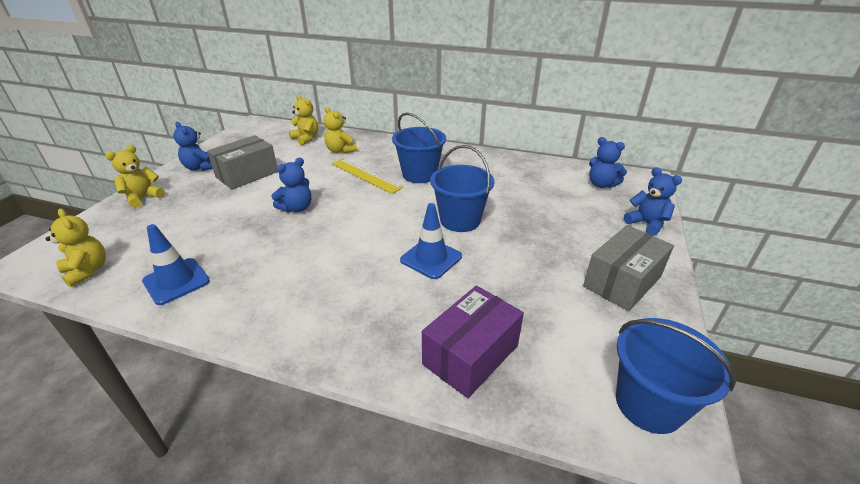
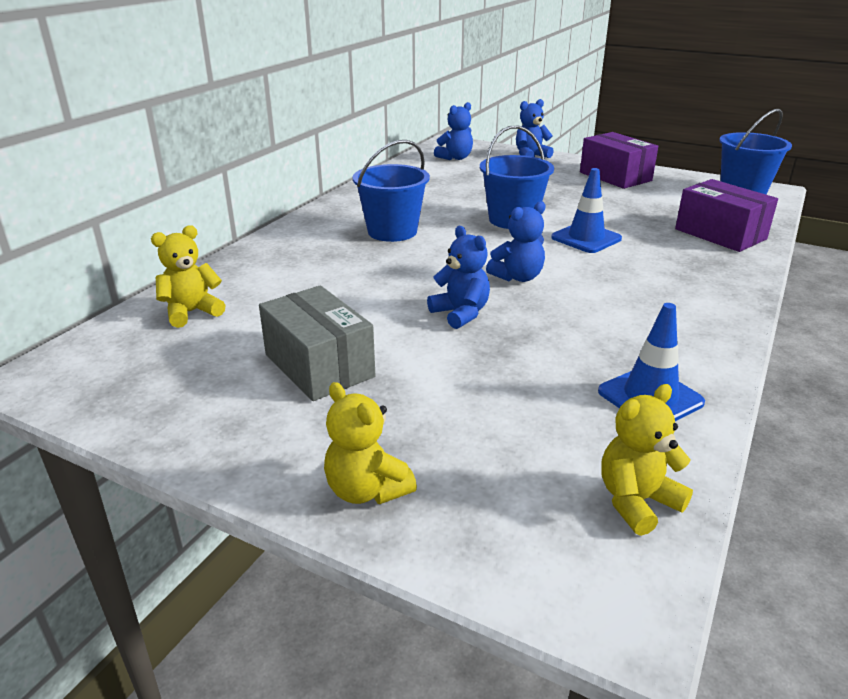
camera: 80 degrees left, 5 degrees down
(200, 167) = (250, 428): blue teddy bear -> blue teddy bear (517, 277)
(340, 150) = (273, 281): yellow teddy bear -> none
(365, 175) = (377, 264): yellow ruler -> none
(622, 281) = (615, 176): grey box -> purple box

